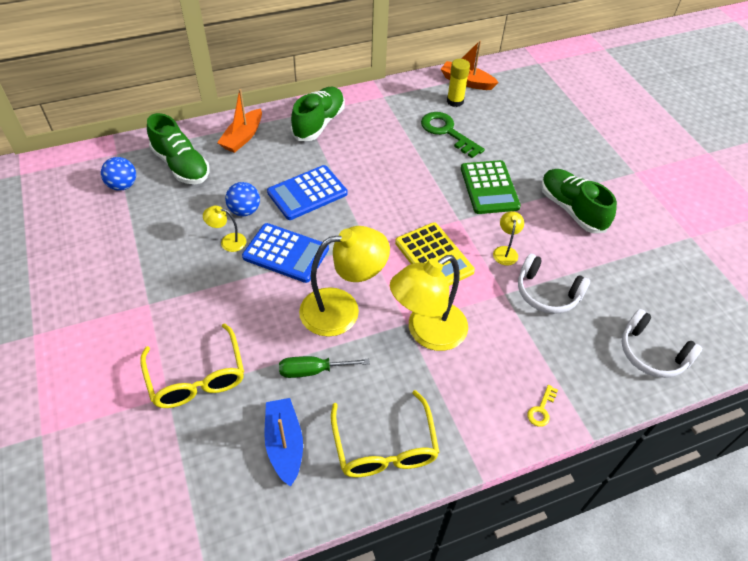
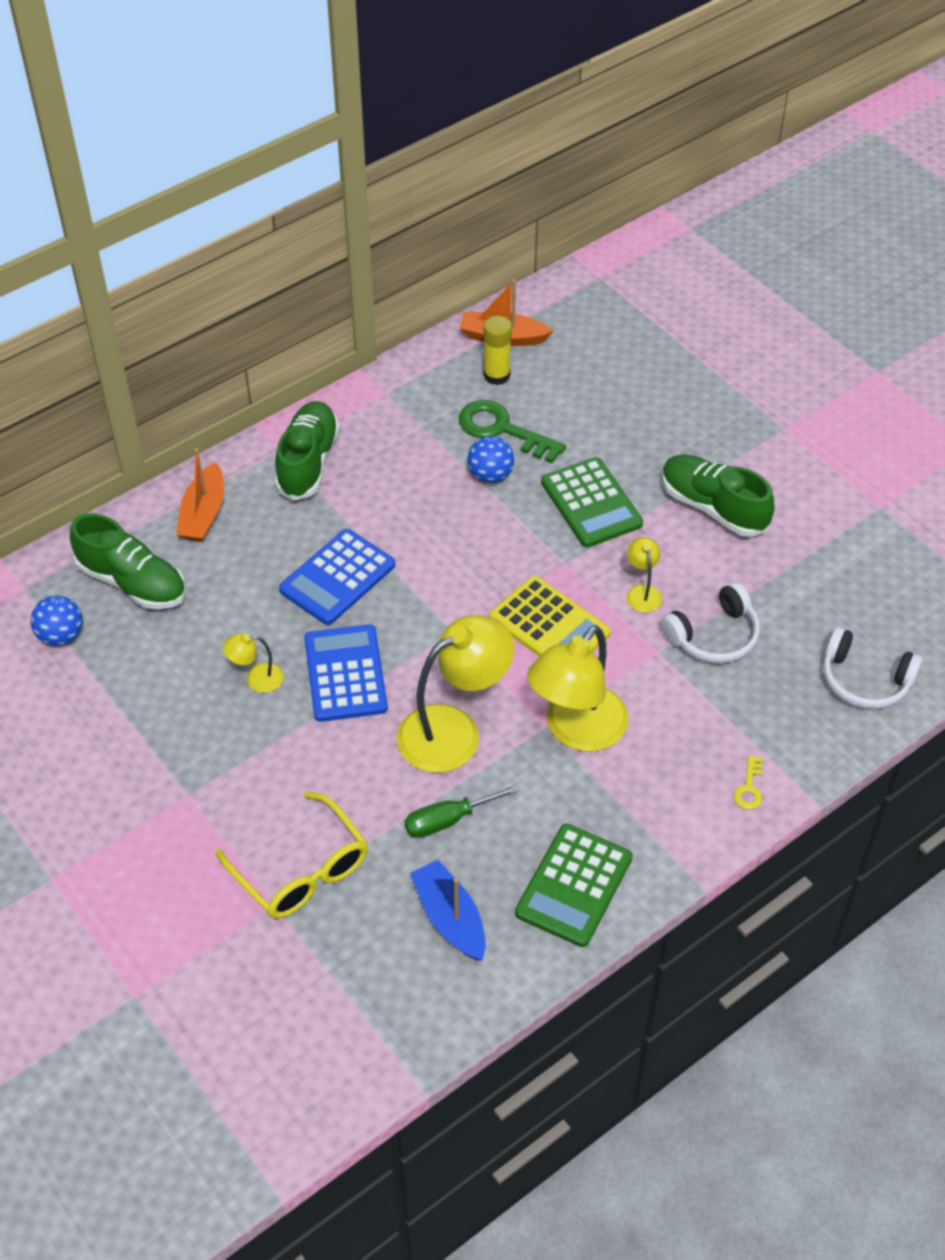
camera: 15 degrees left, 0 degrees up
(244, 211) = (259, 627): blue ball -> blue ball (490, 475)
(286, 253) = (345, 674): blue calculator -> blue calculator turned 105 degrees counterclockwise
(384, 446) = (574, 886): yellow glasses -> green calculator
(547, 293) = (713, 636): white headphones -> white headphones turned 45 degrees counterclockwise

